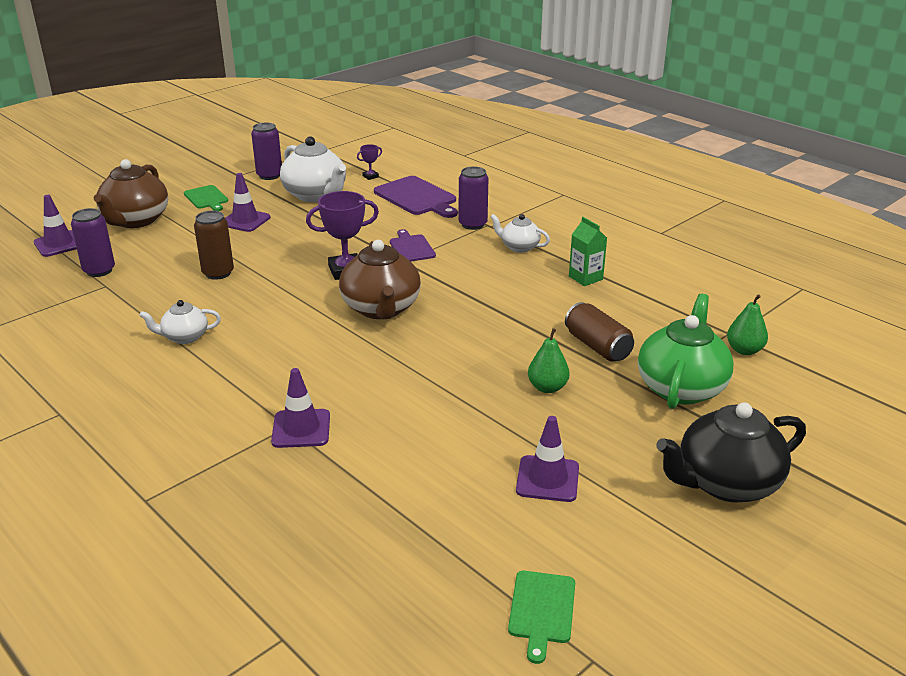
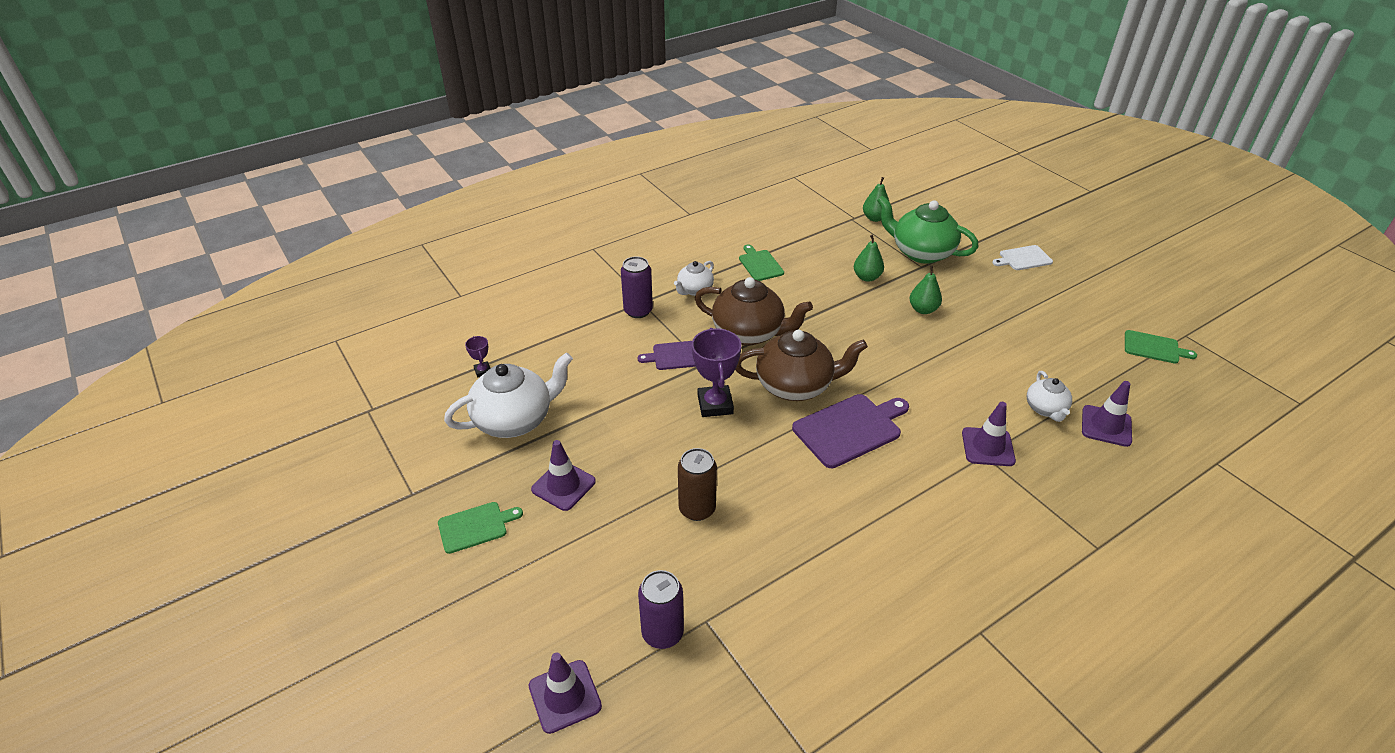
camera: 80 degrees left, 10 degrees up
(135, 220) = (518, 605): brown teapot -> brown teapot (749, 333)
(184, 337) = (836, 533): white teapot -> white teapot (1045, 409)
(269, 175) = (431, 461): purple can -> none
(417, 197) = (558, 340): purple cutting board -> purple cutting board (850, 429)
(547, 479) = (1031, 326): purple traffic cone -> purple traffic cone (1106, 426)
(585, 278) = (760, 264): green carton -> green cutting board
(597, 346) = (867, 277): brown can -> green pear
(726, 483) = (1023, 258): black teapot -> white cutting board

